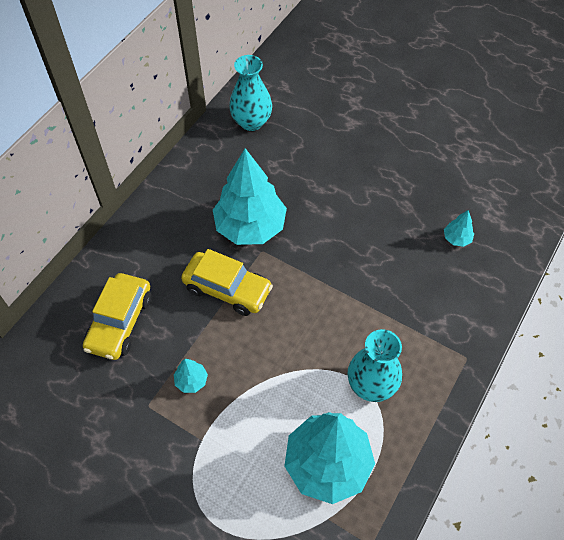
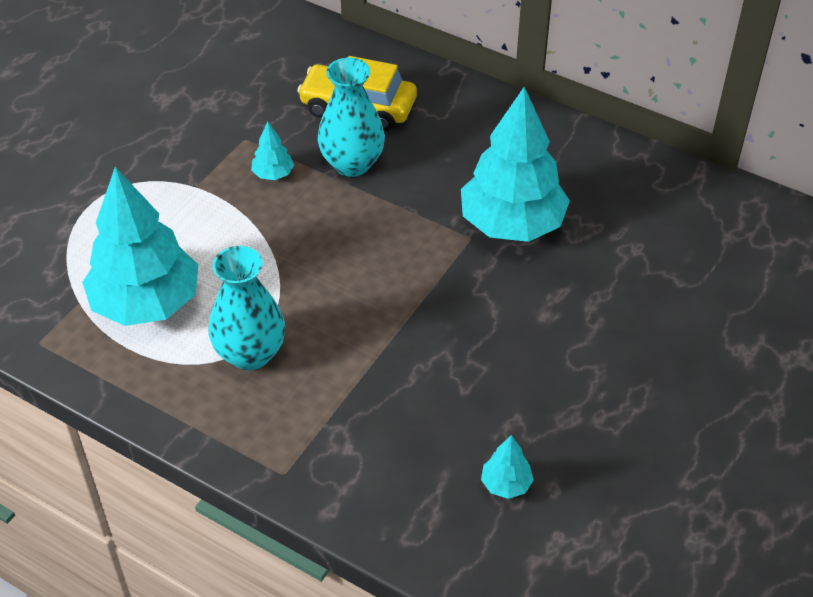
camera: 90 degrees right, 10 degrees down
(227, 289) = (406, 203): yellow car -> none
(251, 122) = (719, 222): turquoise vase -> turquoise vase (352, 164)

